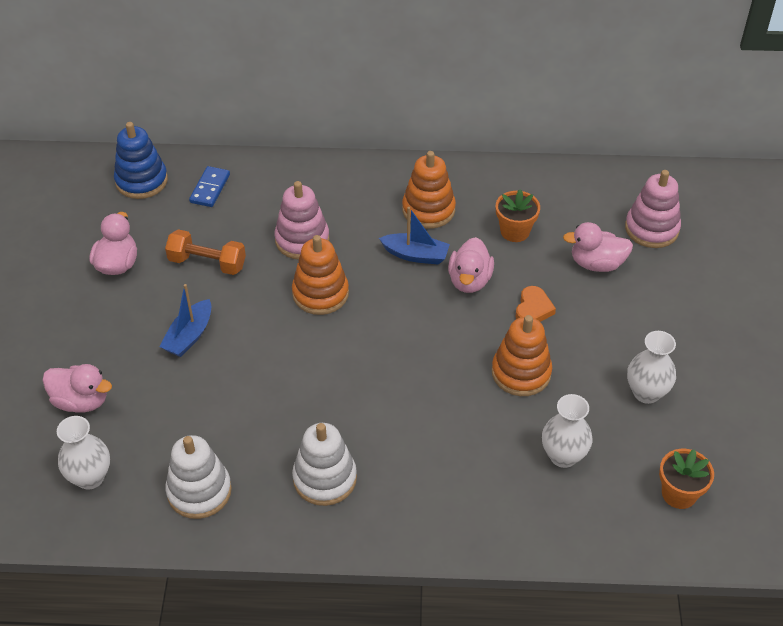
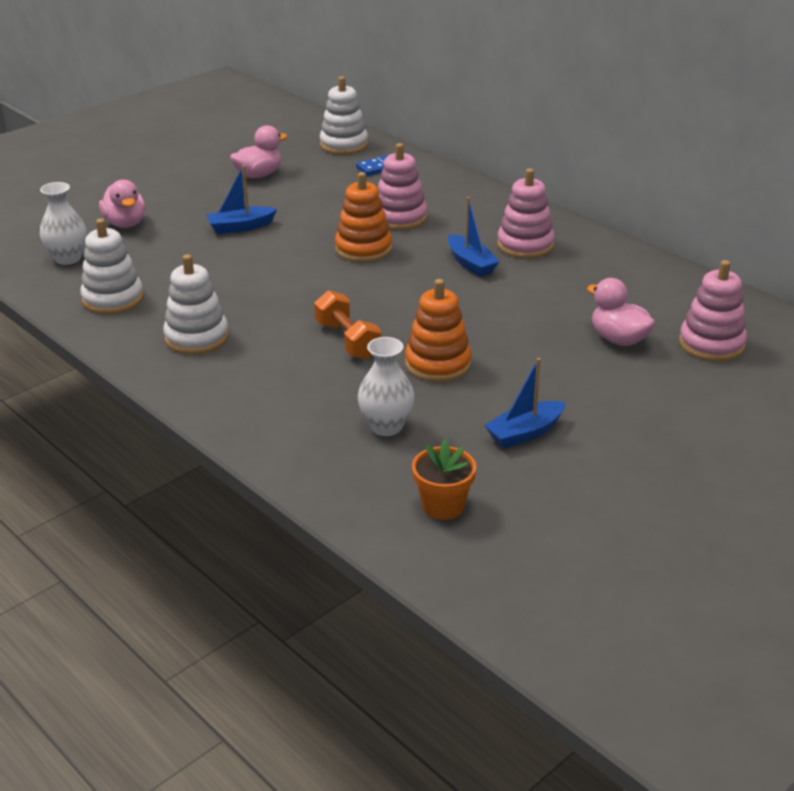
camera: 45 degrees right, 15 degrees down
(141, 181) = (344, 145): blue stacking toy -> white stacking toy
(207, 263) = (315, 200): orange dumbbell -> orange dumbbell (347, 340)
(428, 210) = (525, 245): orange stacking toy -> pink stacking toy
(469, 280) = (489, 296): pink duck -> none
(515, 231) = (577, 288): orange flower pot -> none
(533, 309) = (513, 336): orange heart -> none
(646, 393) = (525, 433): white vase -> blue boat

